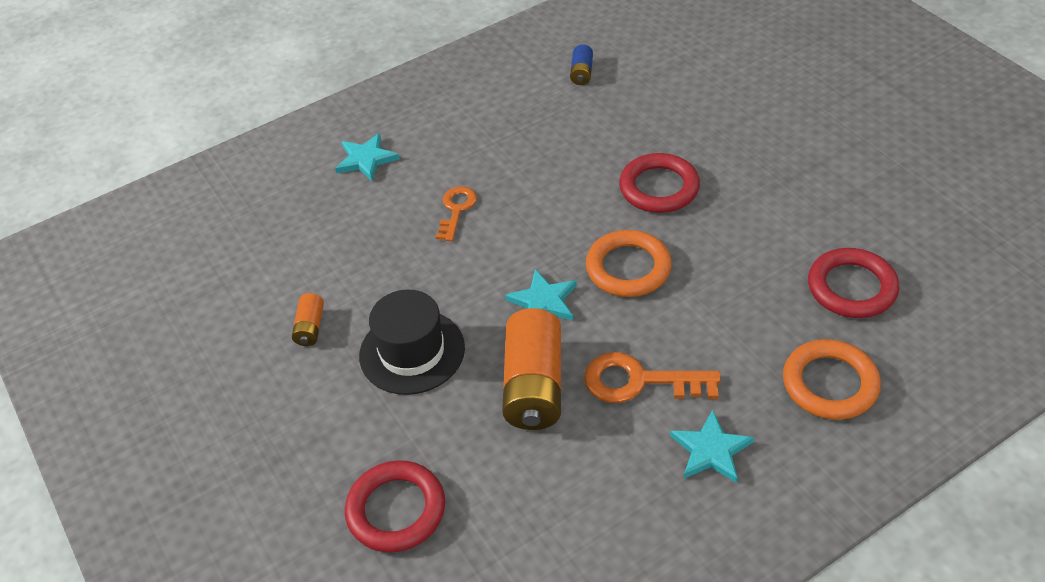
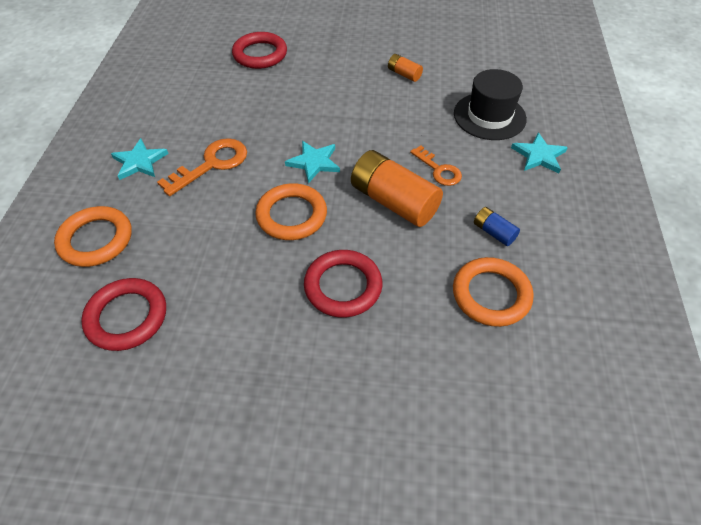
camera: 125 degrees right, 5 degrees up
(412, 352) = (343, 98): black hat -> black hat (489, 116)
(534, 385) = (264, 126): orange battery -> orange battery (393, 202)
(568, 113) = (491, 294): none -> orange ring
(581, 73) = (544, 344): blue battery -> blue battery (493, 232)

